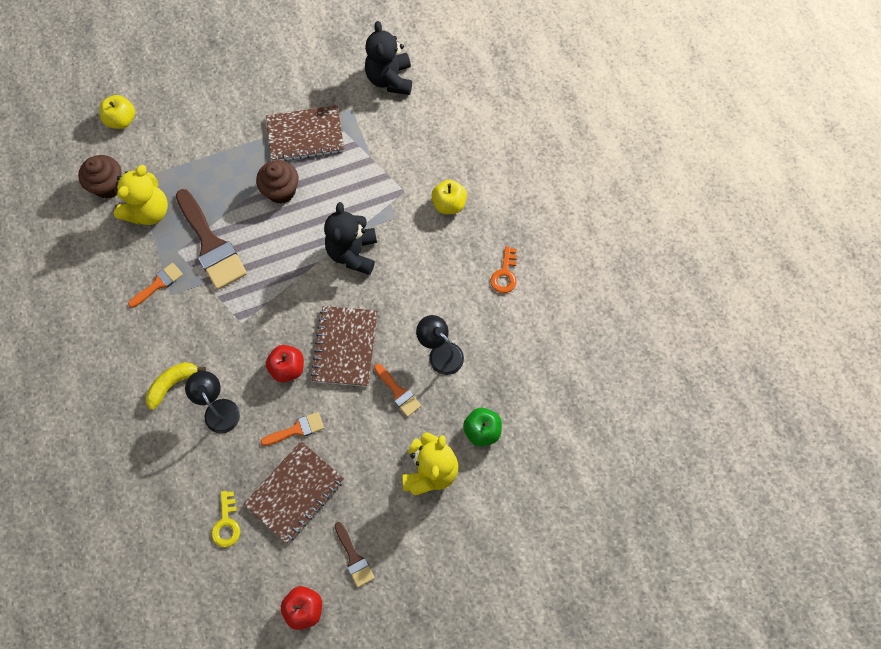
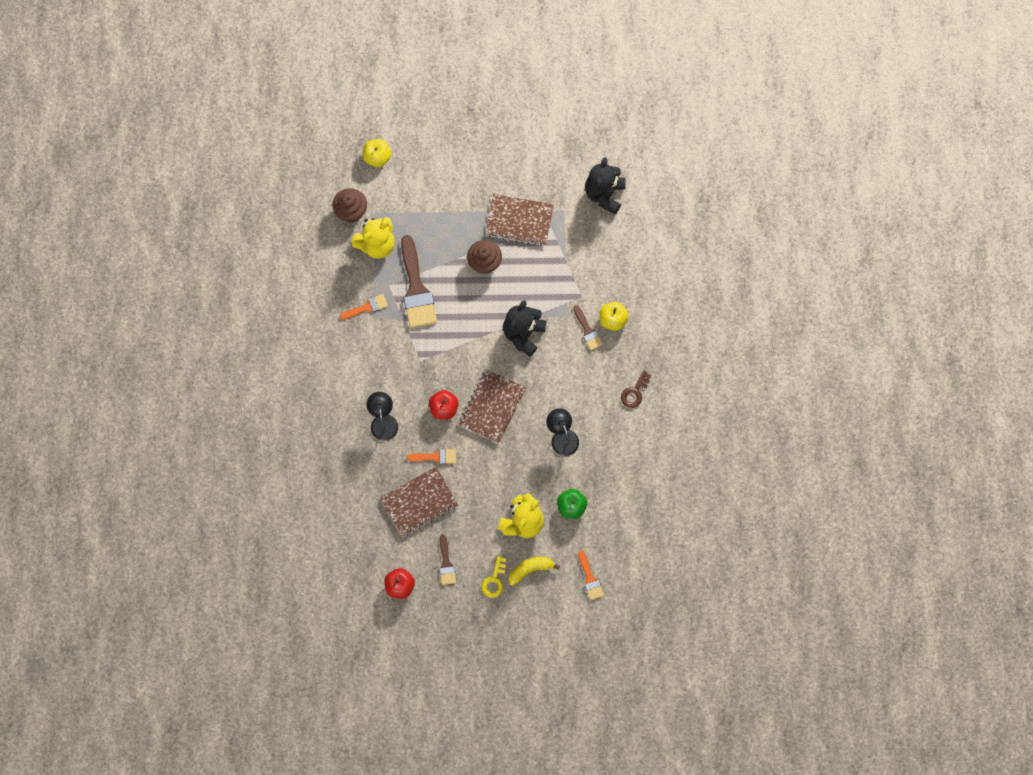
camera: 20 degrees right, 5 degrees up
(172, 384) = (355, 390): yellow banana -> yellow banana (530, 569)
(226, 523) = (364, 507): yellow key -> yellow key (494, 580)
(398, 392) = (520, 456): orange brush -> orange brush (590, 579)
(425, 225) = (588, 331): none -> brown brush
(505, 274) = (635, 392): orange key -> brown key

